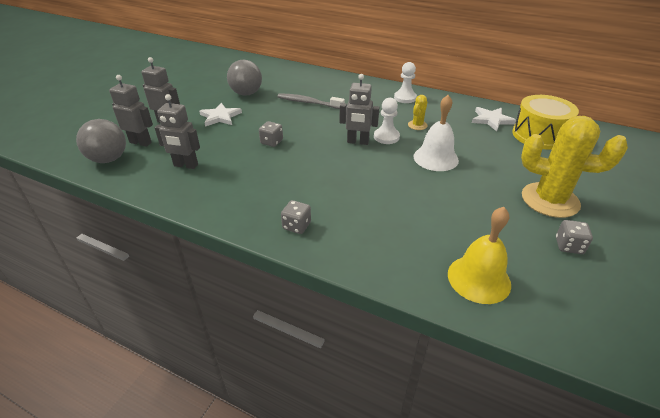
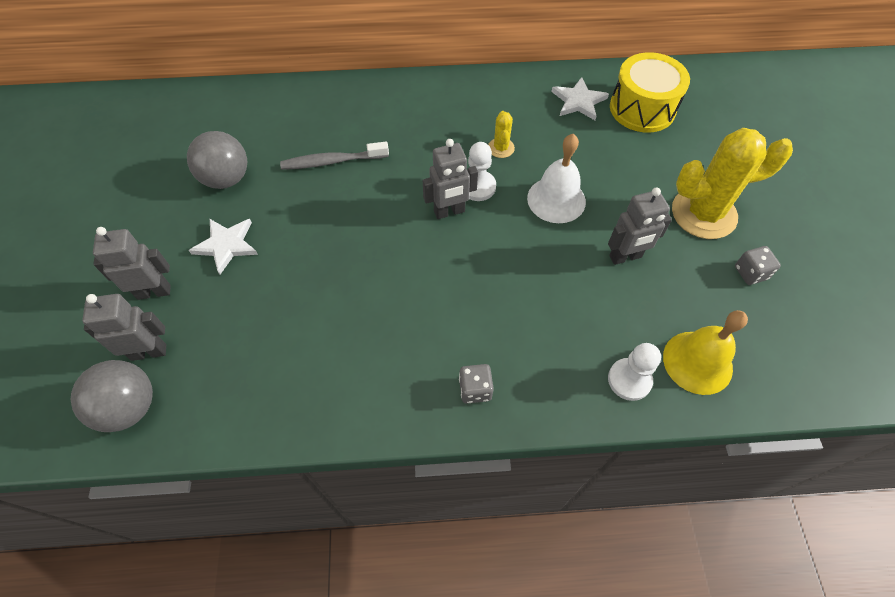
camera: 30 degrees left, 20 degrees up
(185, 165) = (256, 362): grey robot -> grey robot (625, 257)
(271, 142) = (339, 262): grey dice -> none
(405, 98) = (453, 99): white pawn -> white pawn (629, 380)

